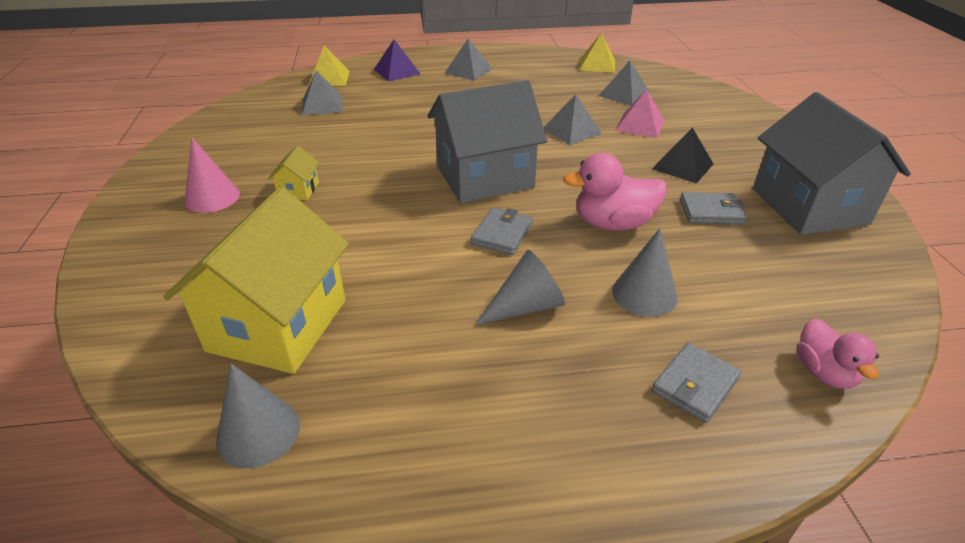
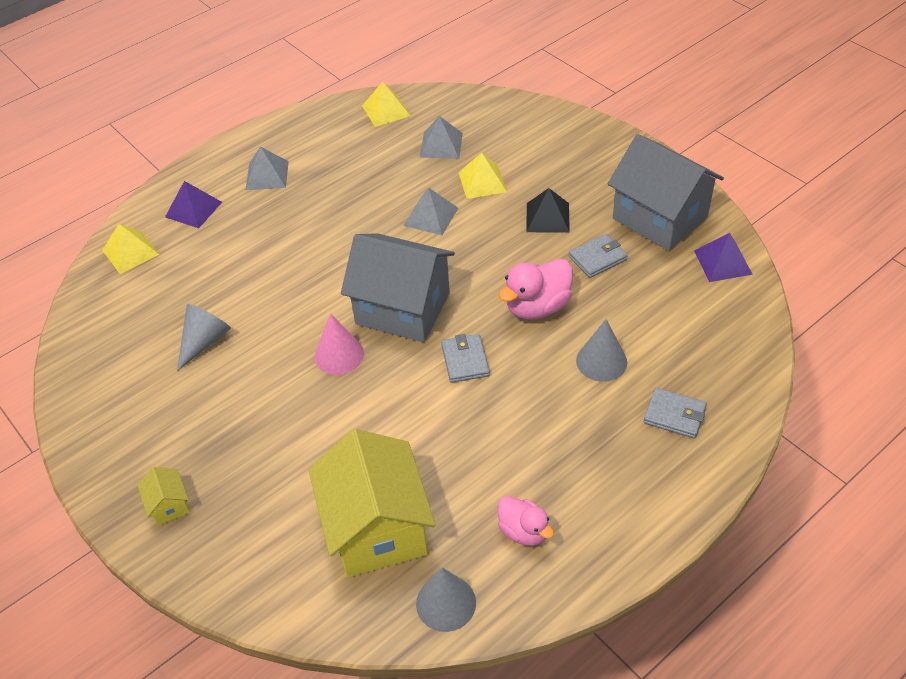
camera: 30 degrees left, 10 degrees up
(212, 197) = (186, 453): pink cone -> pink cone (339, 355)
(298, 190) = (256, 404): yellow house -> yellow house (169, 505)
(322, 105) = (165, 293): grey pyramid -> none
(485, 177) = (403, 308): grey house -> grey house turned 75 degrees clockwise
(526, 306) = (533, 415): grey cone -> grey cone (204, 341)
(639, 125) = (482, 182): pink pyramid -> yellow pyramid
(695, 385) = (674, 415): grey wallet -> grey wallet turned 75 degrees counterclockwise
(824, 372) = (738, 364): pink duck -> pink duck (523, 531)
(866, 268) = (723, 262): none -> purple pyramid

